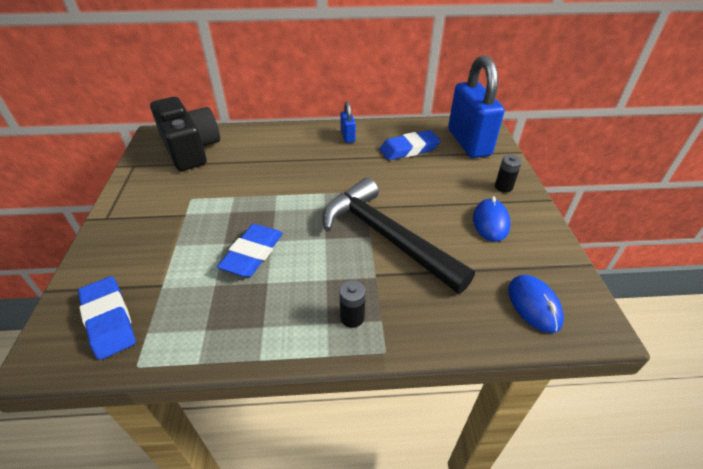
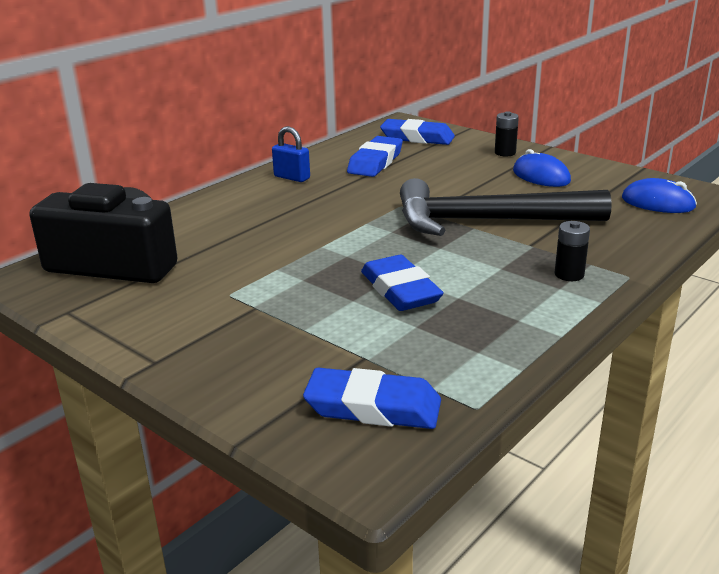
camera: 45 degrees left, 15 degrees down
(468, 143) = (417, 138): blue padlock -> blue eraser

